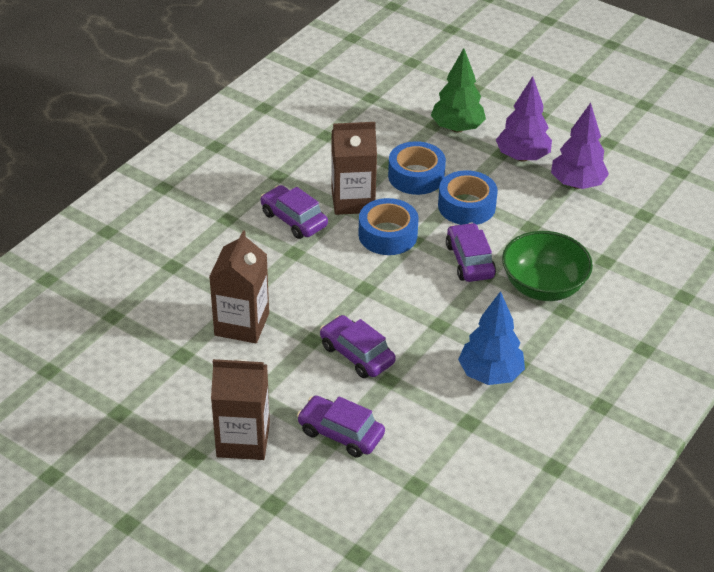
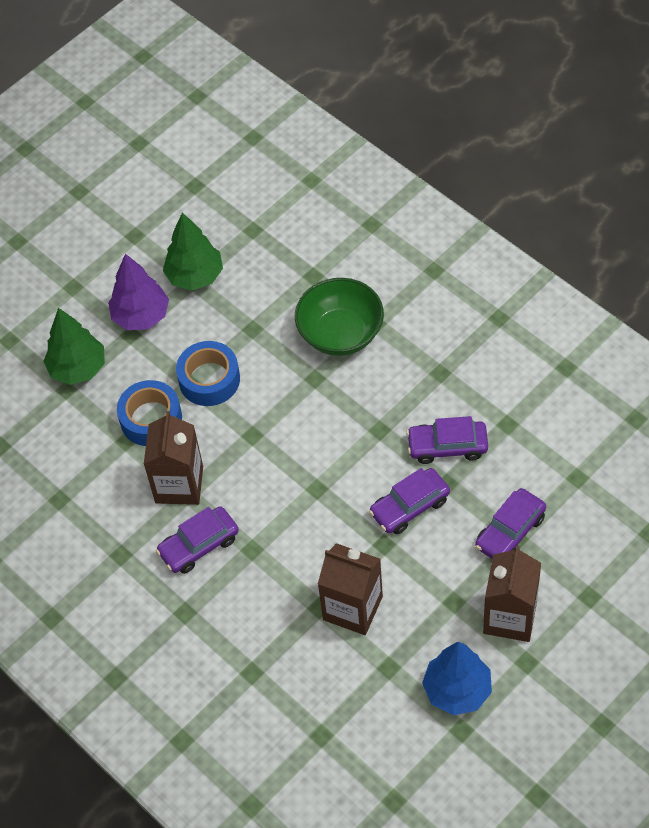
camera: 75 degrees left, 15 degrees up
(388, 235) = (240, 458): blue tape -> none
(469, 261) = (293, 390): purple car -> purple car (447, 446)
(490, 374) = (450, 397): blue tree -> blue tree (457, 690)
(577, 184) = (195, 276): purple tree -> green tree

